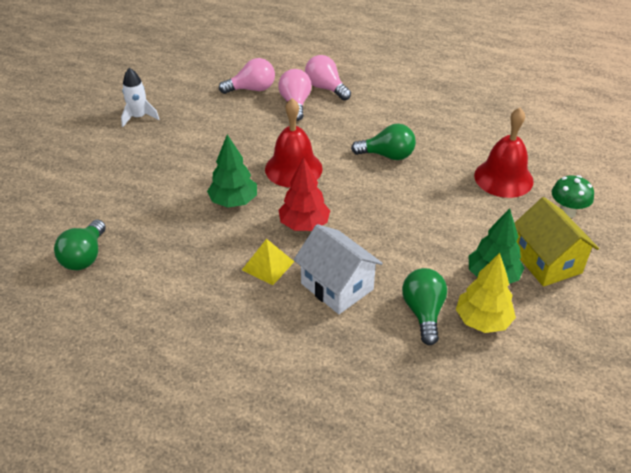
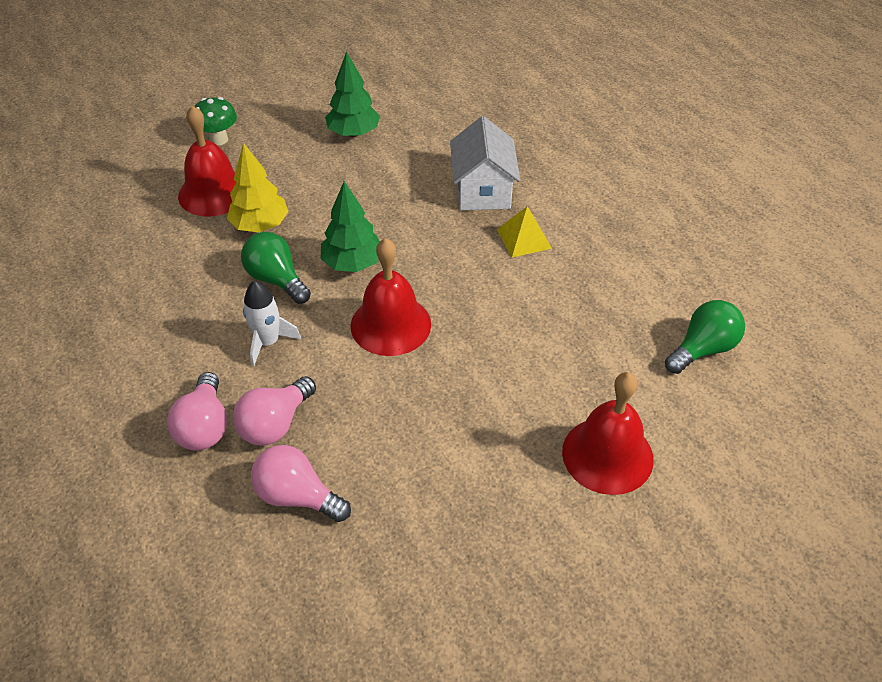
camera: 140 degrees left, 5 degrees up
(113, 172) = (607, 455): none -> red bell
(139, 117) = (506, 548): white rocket -> white rocket (268, 342)
(234, 202) = (495, 322): green tree -> green tree (352, 263)
(304, 225) = (451, 256): red tree -> none
(423, 312) = (439, 140): green light bulb -> none
(482, 321) = (405, 114): yellow tree -> yellow tree (260, 225)
(547, 261) = (298, 120): yellow house -> none

